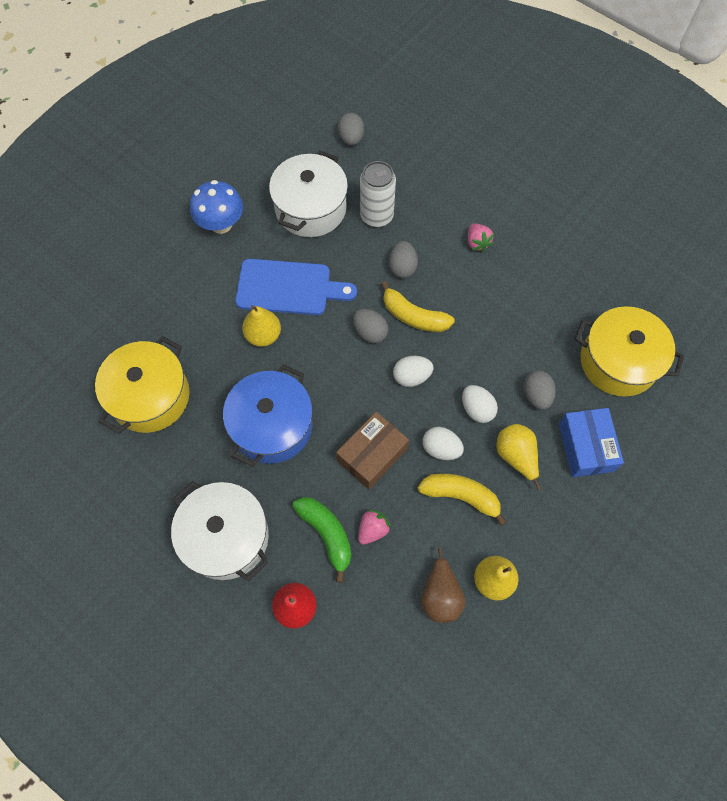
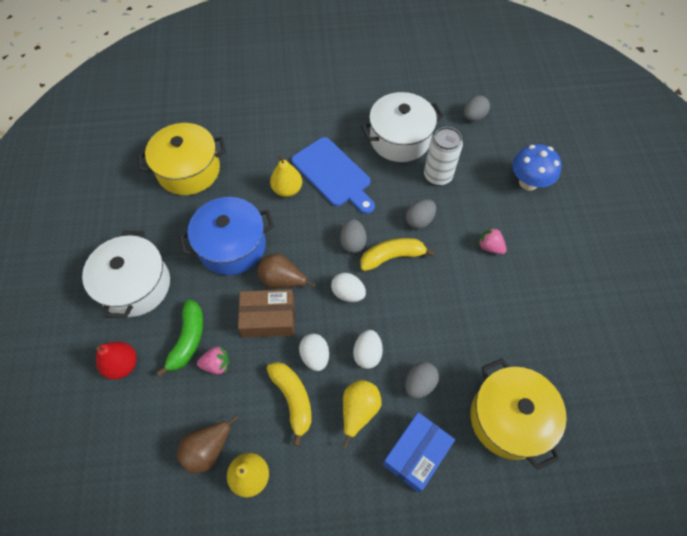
camera: 45 degrees right, 5 degrees down
(221, 224) = (335, 107): blue mushroom -> blue mushroom (528, 182)
(348, 414) = (282, 280): none -> brown pear
(413, 316) = (392, 257): yellow banana -> yellow banana turned 90 degrees clockwise
(477, 243) = (490, 247): pink strawberry -> pink strawberry turned 105 degrees clockwise

